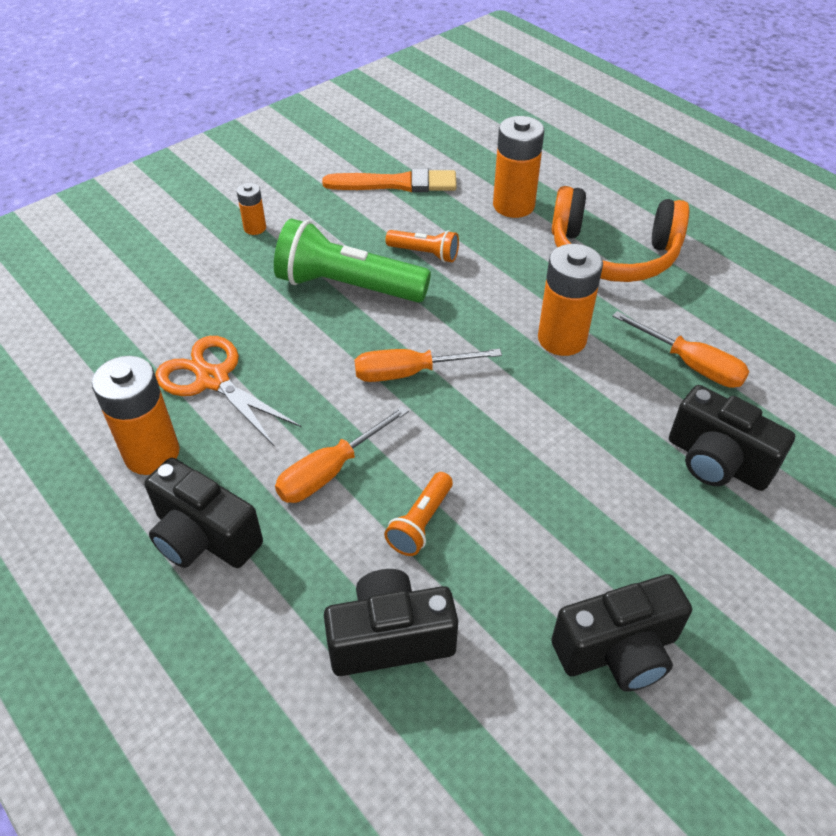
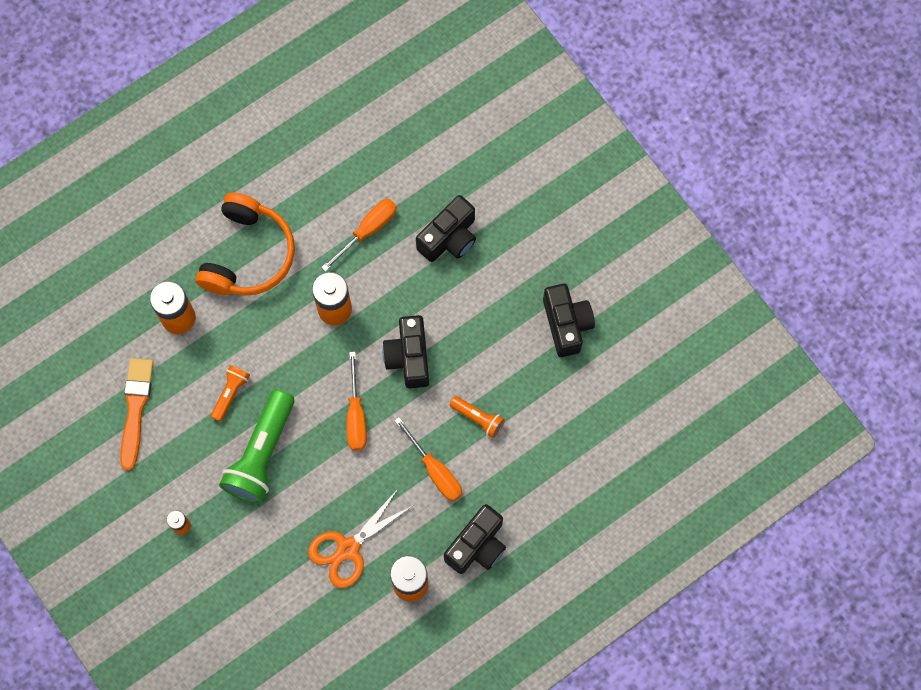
camera: 85 degrees left, 25 degrees up
(390, 638) = (551, 441): black camera -> black camera (409, 357)

